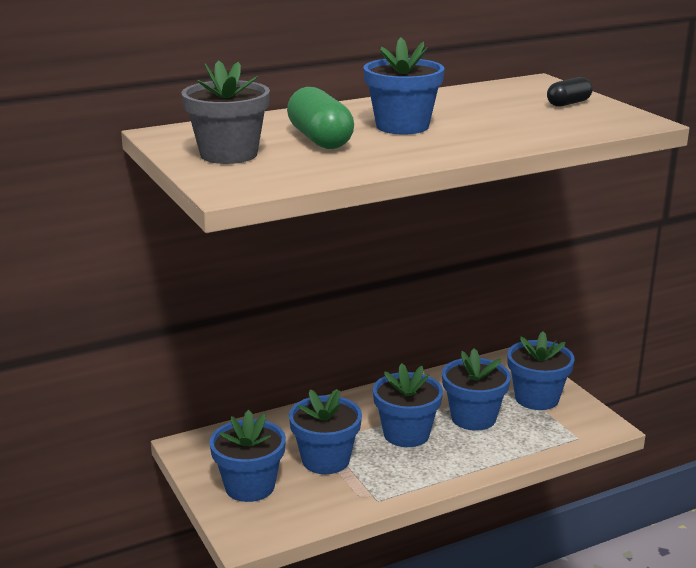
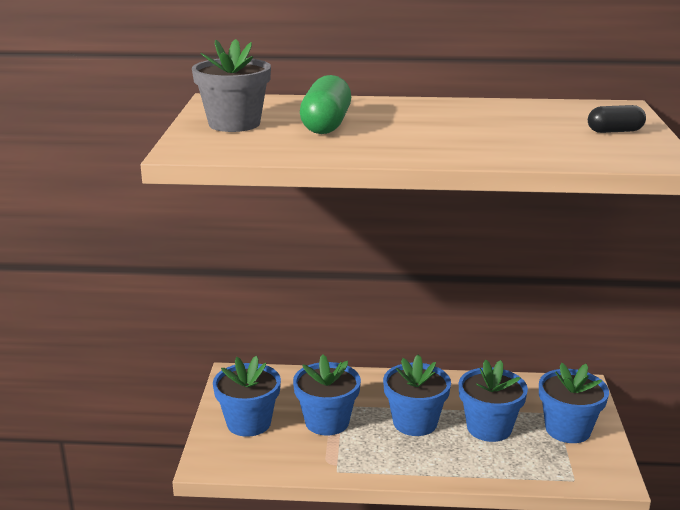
camera: 30 degrees right, 0 degrees up
(402, 126) = (415, 126): blue flower pot -> none

